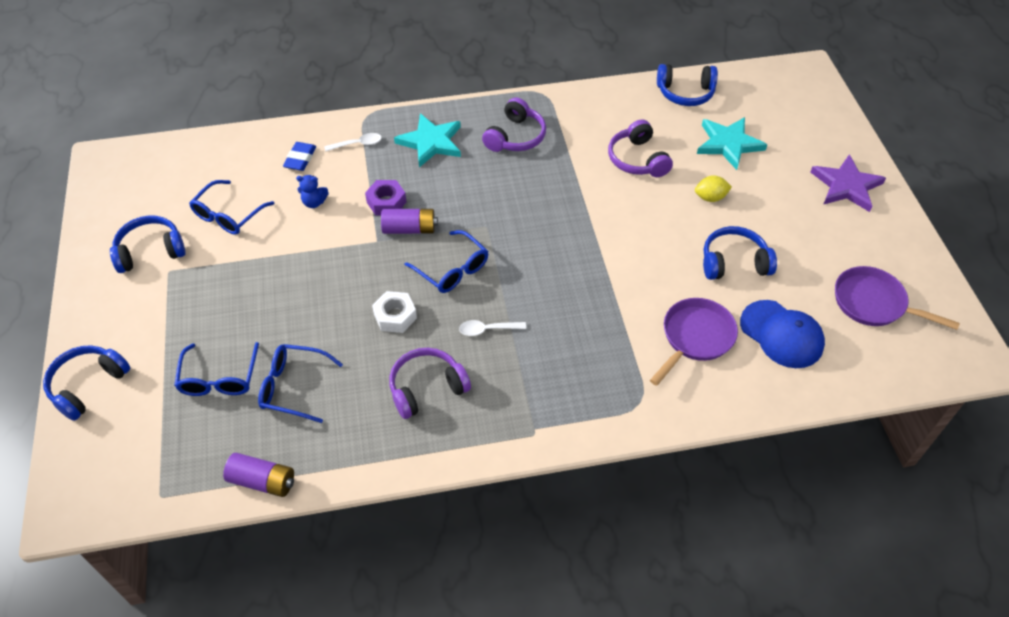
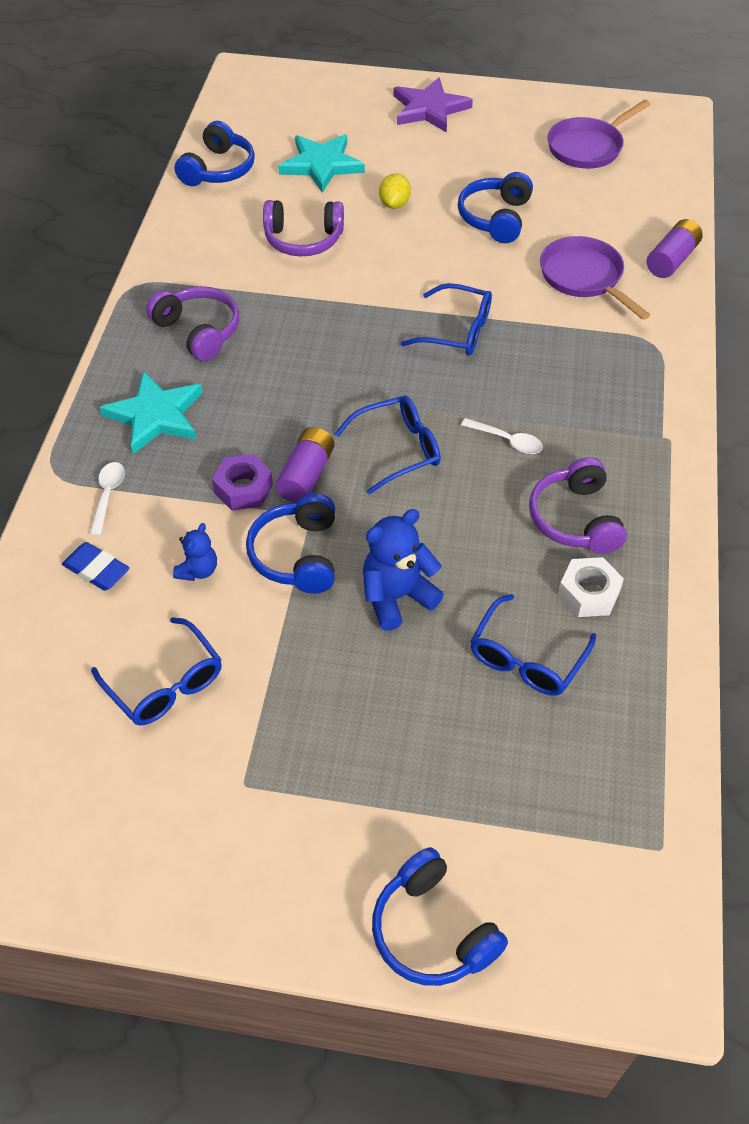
camera: 70 degrees left, 0 degrees up
(150, 251) = (187, 806): blue headphones -> blue headphones (297, 555)
(219, 378) = (482, 745): blue glasses -> blue glasses (457, 331)
(262, 481) = (667, 720): purple battery -> purple battery (672, 260)
(323, 304) = (397, 597): none -> blue teddy bear
(395, 316) = (450, 524): white nut -> white nut (588, 593)
(487, 329) = (507, 441): white spoon -> white spoon turned 75 degrees counterclockwise
(782, 334) = (603, 217): blue cap -> none

